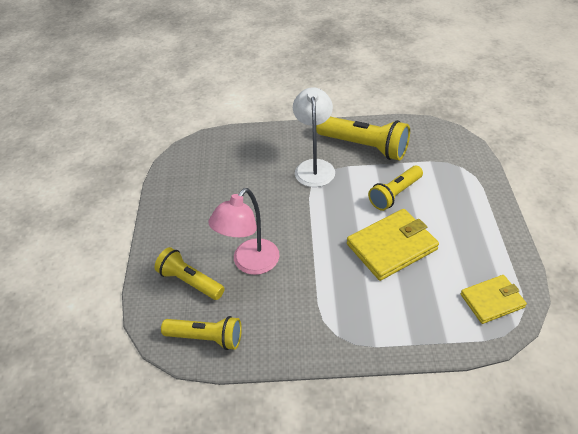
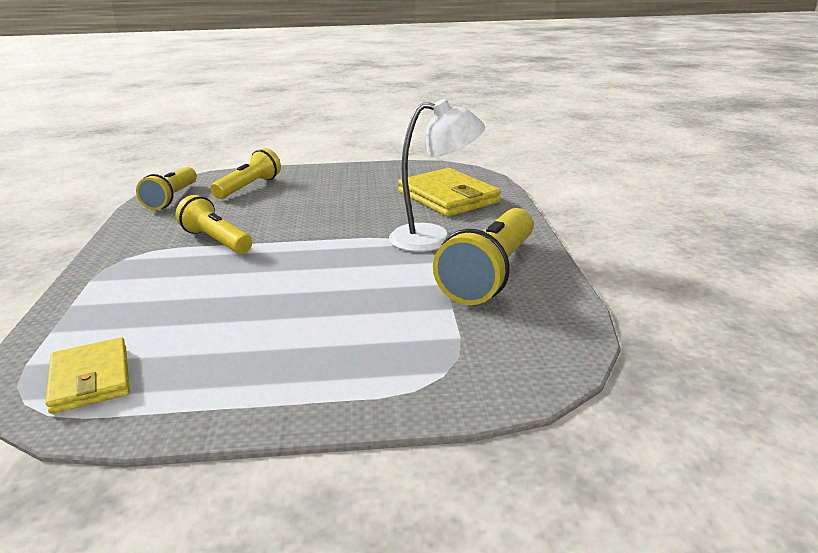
camera: 85 degrees right, 20 degrees down
(250, 264) = (261, 210): pink lamp -> none
(392, 246) = (251, 294): yellow wallet -> yellow wallet (448, 197)
(395, 194) = (367, 298): yellow flashlight -> yellow flashlight (216, 240)

